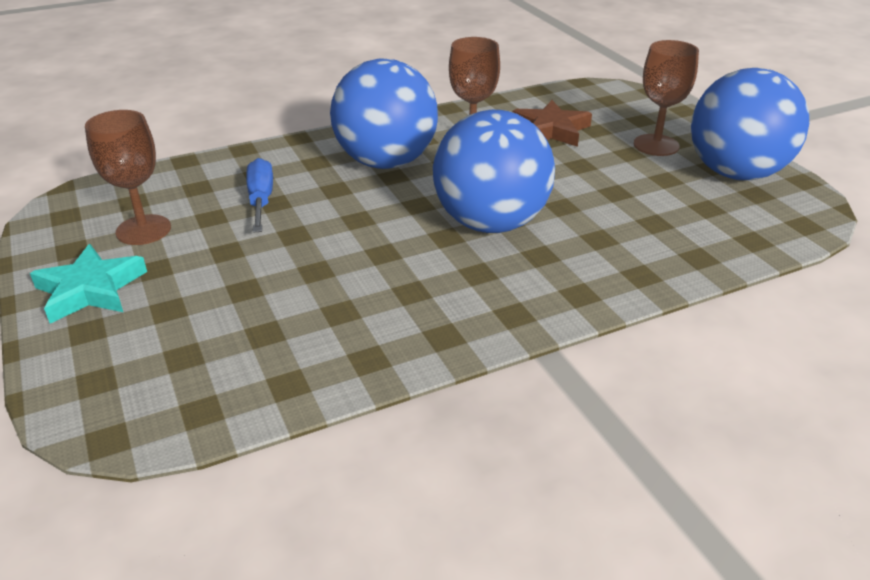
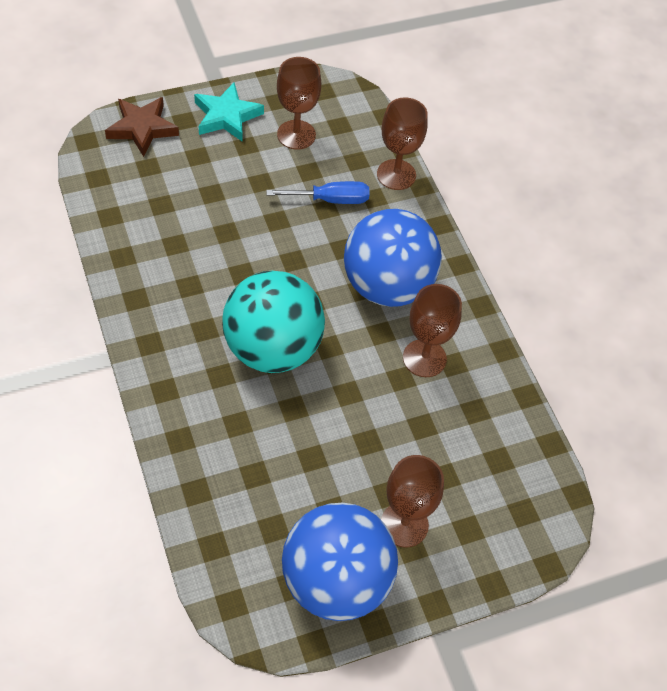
camera: 90 degrees right, 20 degrees up
(224, 162) = (396, 175): none -> brown goblet
(490, 223) = (272, 349): blue ball -> turquoise ball
(551, 130) = (446, 433): brown star -> brown star (142, 128)

